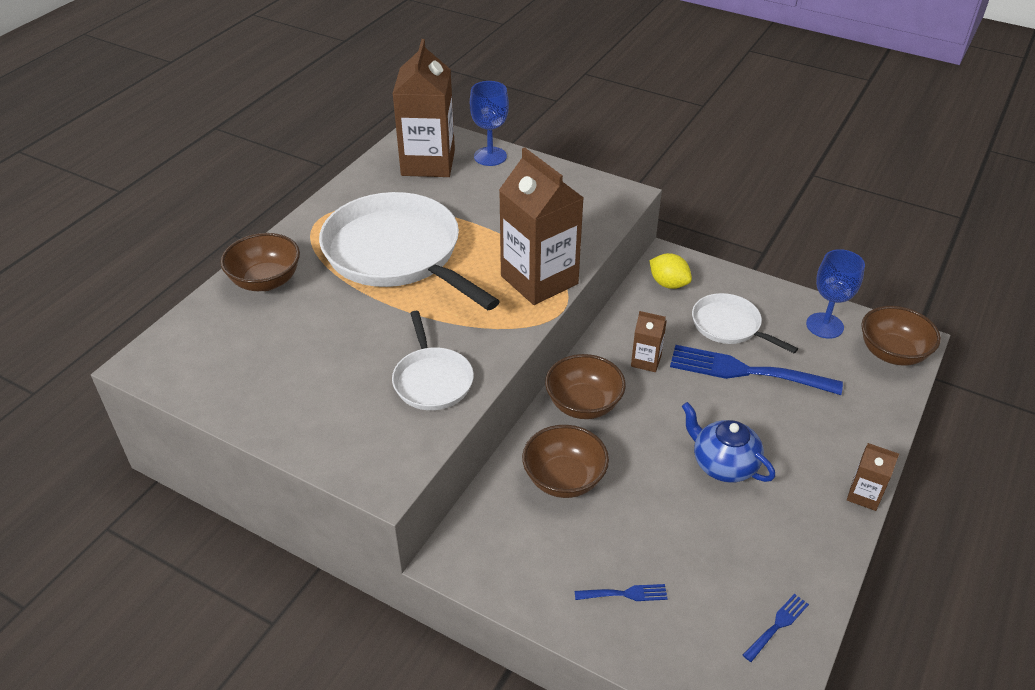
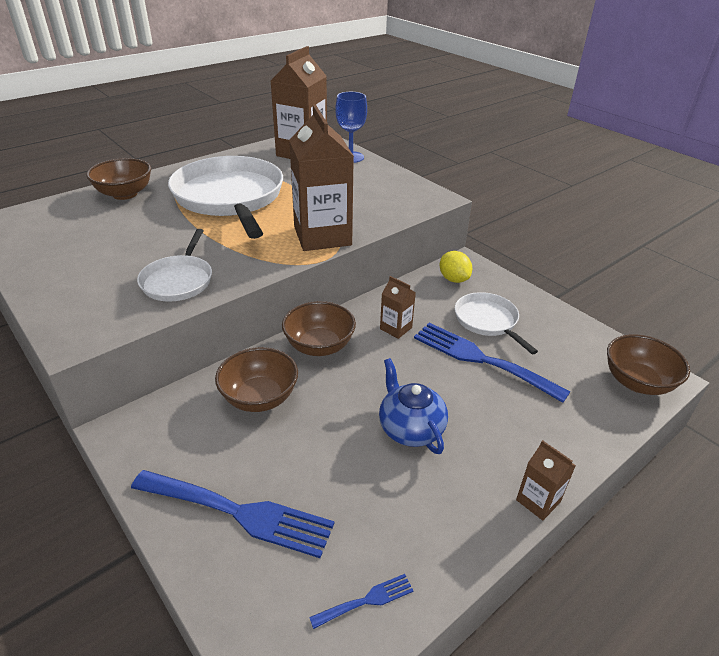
camera: 20 degrees right, 5 degrees down
(625, 594) = (239, 512): blue fork -> blue fork, size x2.24
(824, 325) = (579, 343): blue goblet -> none

